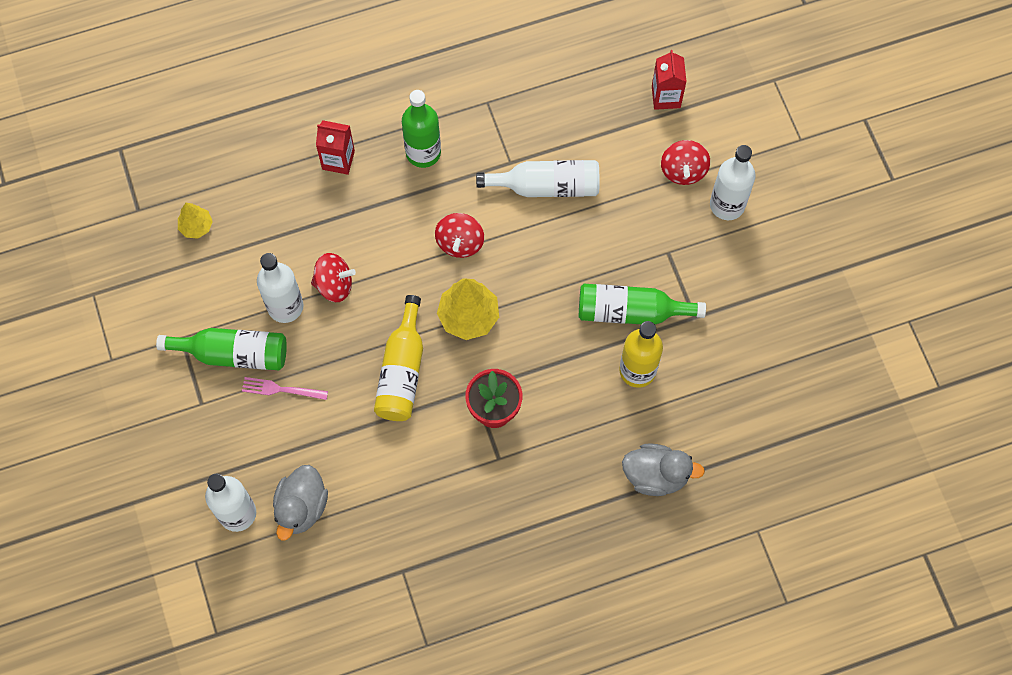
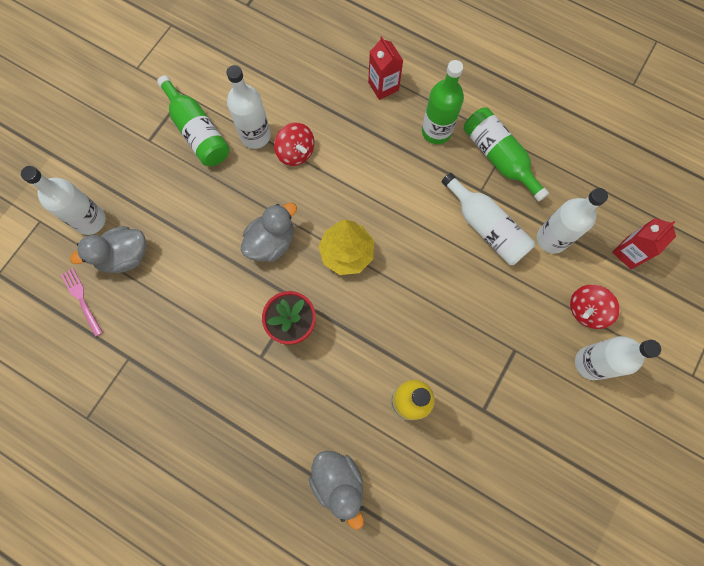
camera: 50 degrees right, 5 degrees up
(196, 226) = (264, 44): yellow tree -> none
(281, 389) = (197, 179): pink fork -> pink fork (82, 300)
(402, 371) = (271, 242): yellow bottle -> grey duck
(460, 243) = (394, 205): red spinning top -> none
(602, 144) = (551, 239): none -> white bottle
(631, 311) = (447, 360): green bottle -> green bottle (498, 158)

